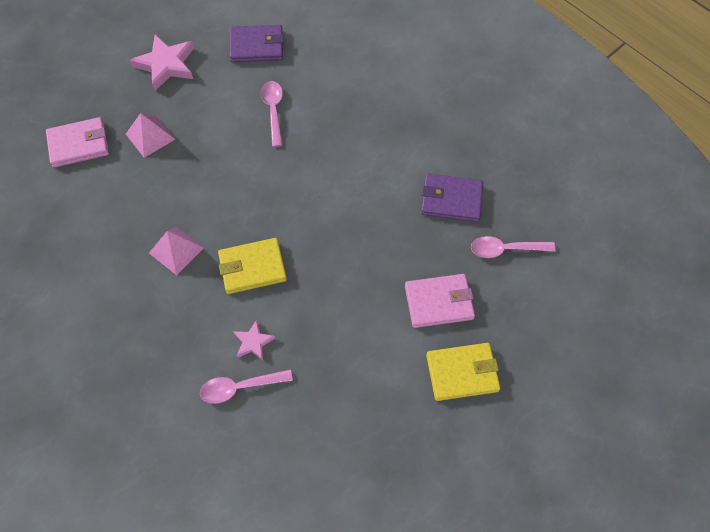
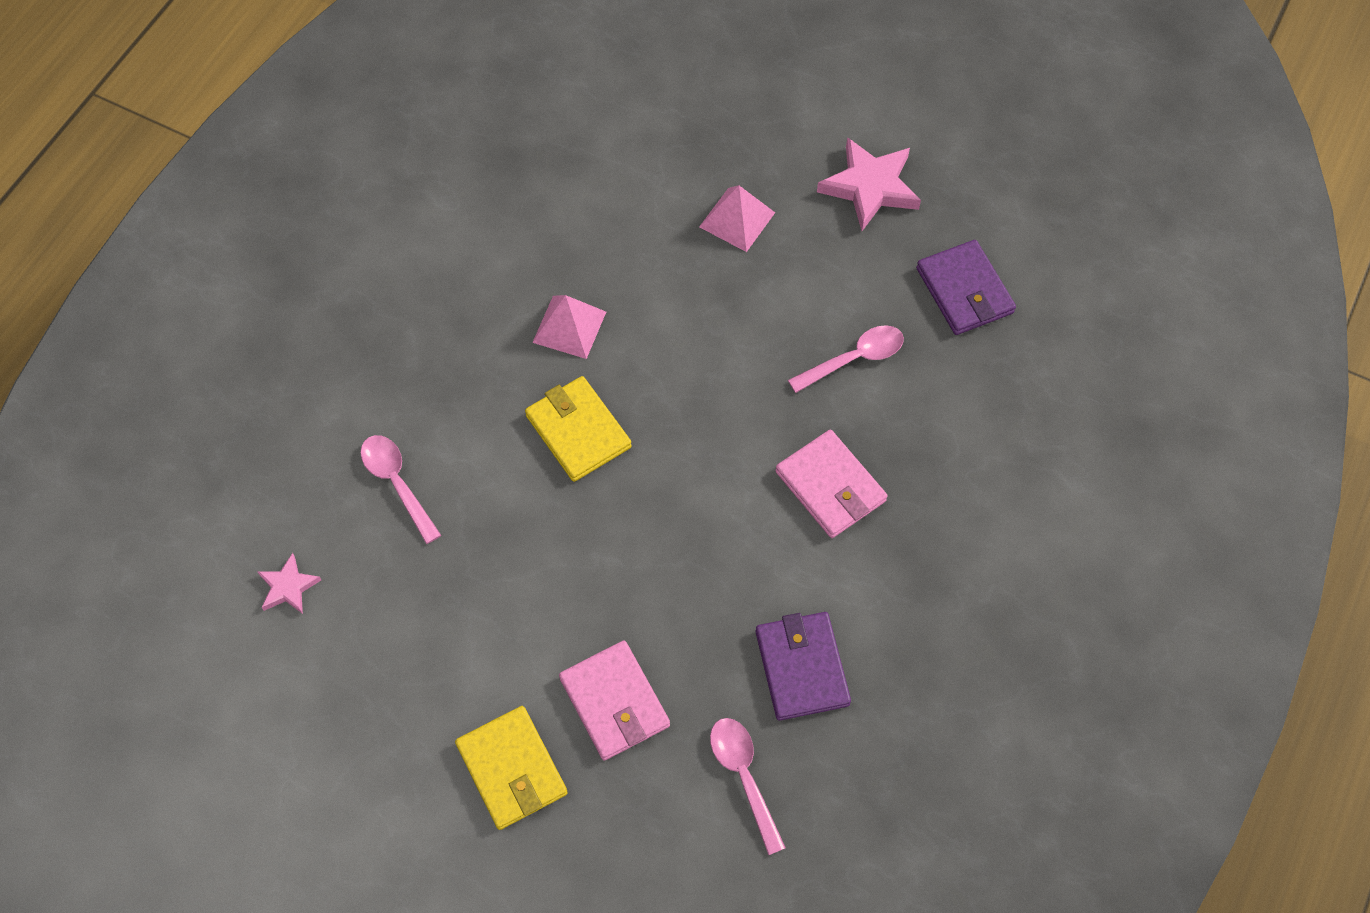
camera: 70 degrees right, 0 degrees up
(79, 144) = (686, 141): pink wallet -> pink wallet (830, 486)
(253, 342) = (466, 475): pink star -> pink star (288, 587)

